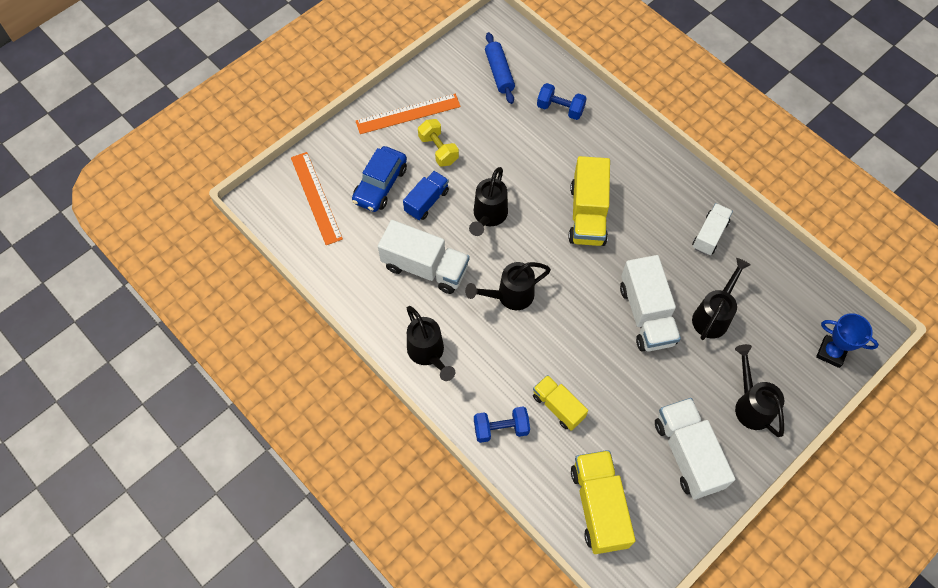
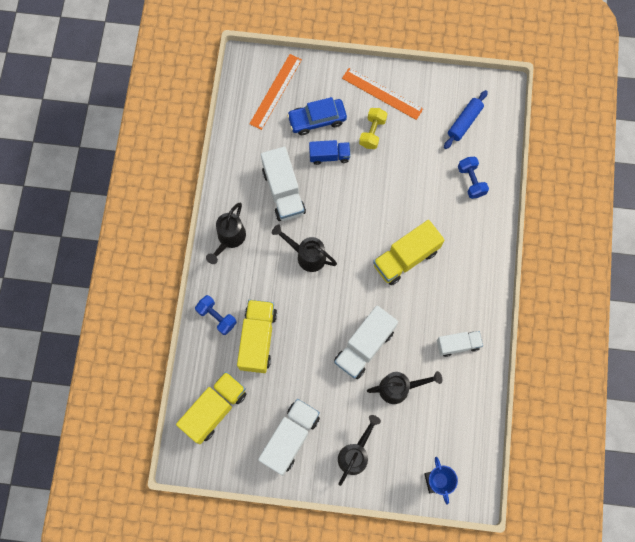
camera: 50 degrees right, 10 degrees up
(488, 216) = (351, 200): black watering can -> none
(558, 407) = (258, 339): yellow truck -> yellow truck, size x1.62

